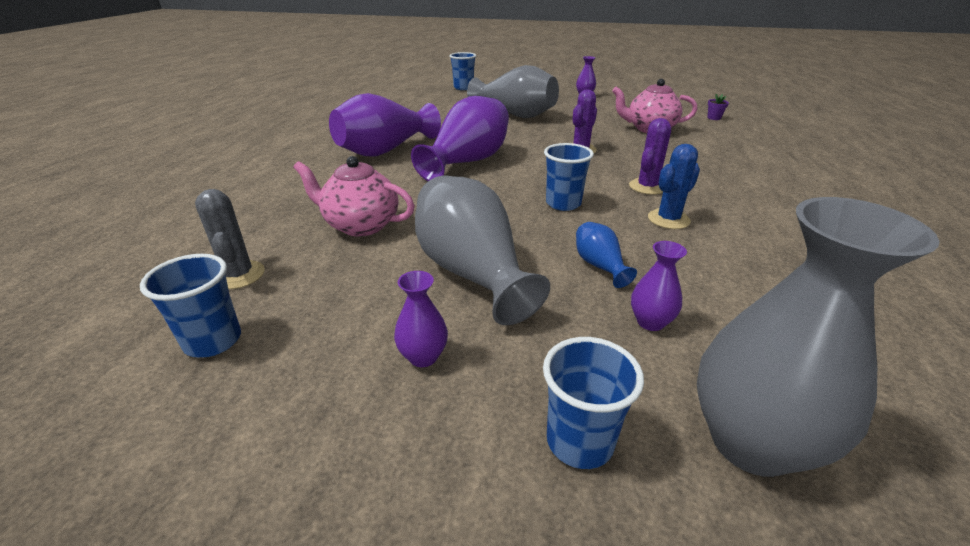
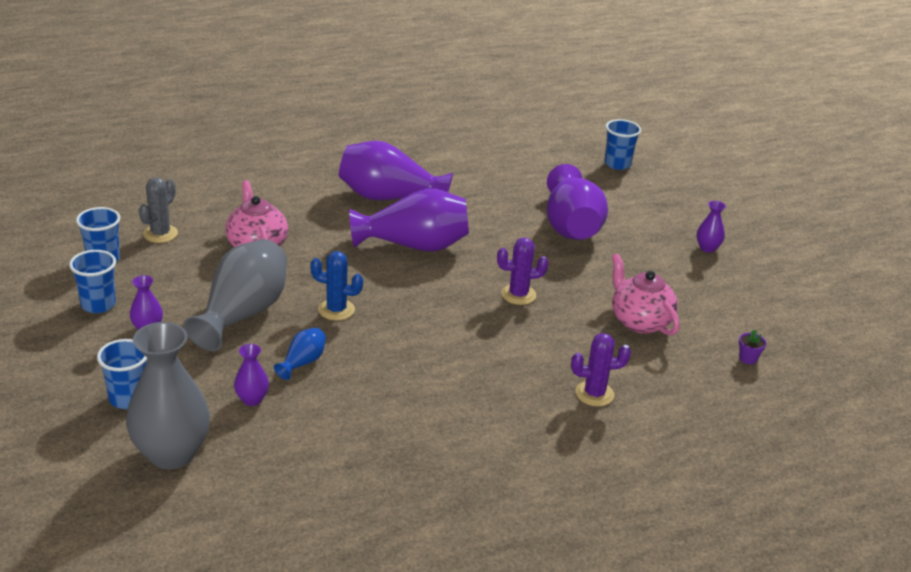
camera: 50 degrees right, 0 degrees up
(515, 115) = (571, 226): grey vase -> purple vase
(563, 203) = (386, 319): blue cup -> blue cup (98, 304)
(647, 187) = (470, 354): purple cactus -> purple cactus (594, 394)
(668, 219) = (413, 378): blue cactus -> blue cactus (336, 310)

